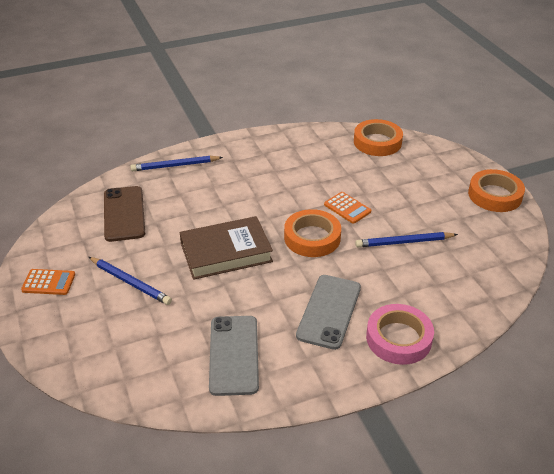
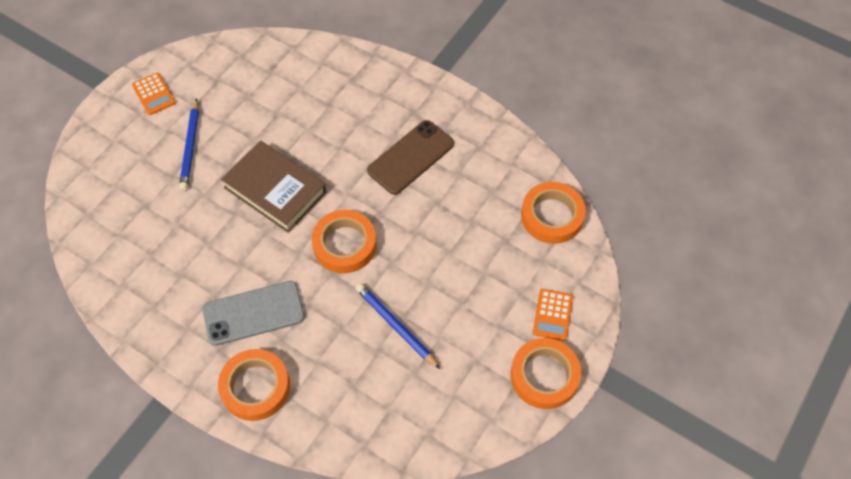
camera: 55 degrees right, 20 degrees up
(124, 214) = (271, 83): brown phone -> brown phone (410, 157)
(175, 166) = (367, 73): blue pencil -> none
(233, 355) = (157, 271): grey phone -> none
(347, 208) = (412, 249): orange calculator -> orange calculator (552, 315)
(398, 338) = (255, 387): pink tape -> orange tape

